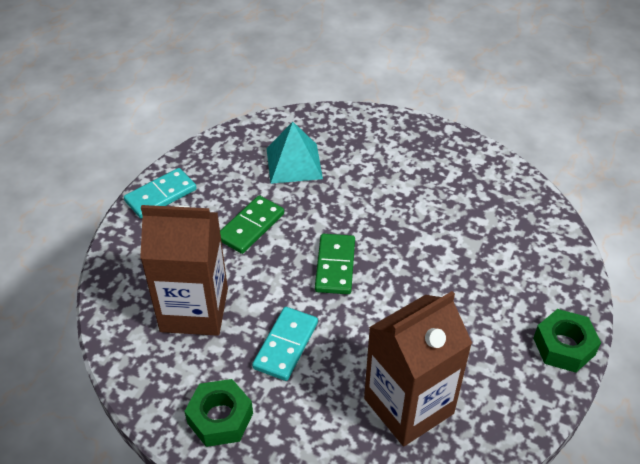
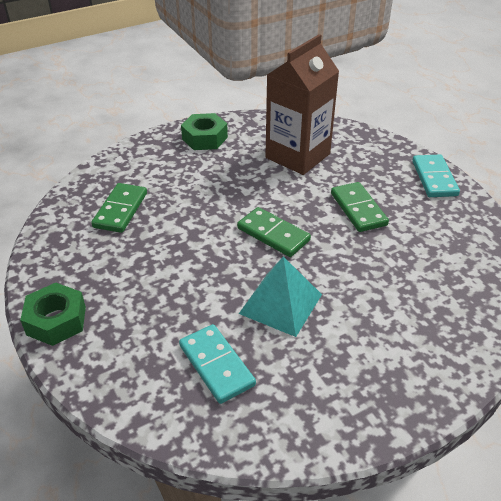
camera: 125 degrees right, 5 degrees down
(285, 345) = (227, 180): turquoise domino -> turquoise domino (216, 365)
(294, 163) = (425, 268): turquoise pyramid -> turquoise pyramid (280, 304)
(408, 406) = (120, 210): brown carton -> green domino

